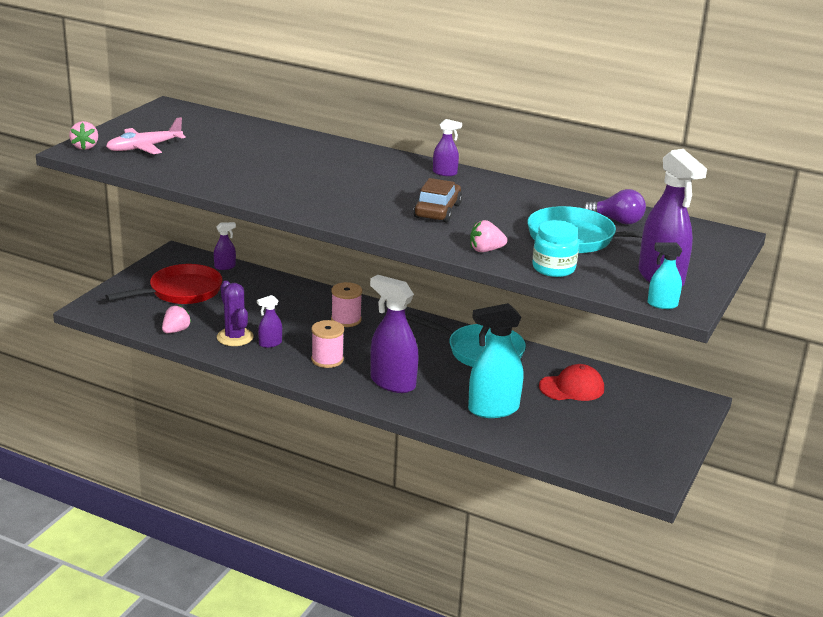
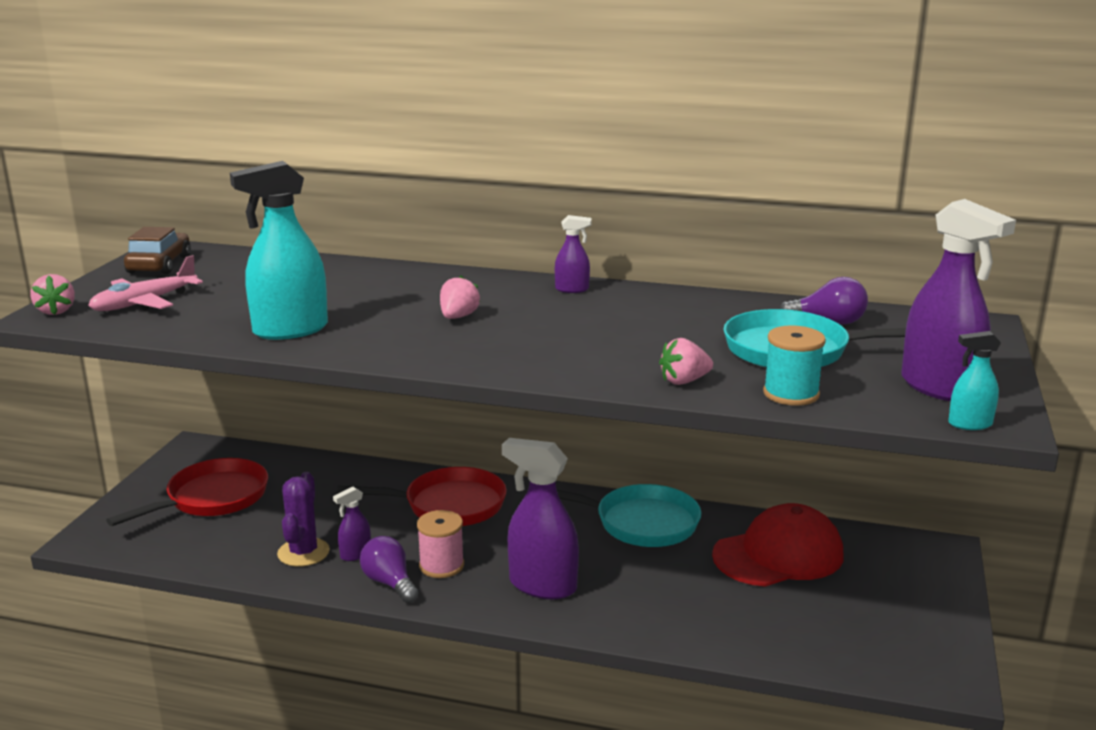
camera: 10 degrees left, 5 degrees down
(176, 331) = (217, 555): pink strawberry -> pink strawberry (458, 317)
(225, 267) = (265, 456): purple spray bottle -> none
(235, 337) = (303, 552): purple cactus -> purple cactus turned 45 degrees clockwise
(288, 365) = (389, 583): none -> purple light bulb
(346, 320) = (448, 505): pink spool -> red pan
(437, 211) = (589, 337): brown car -> brown car (159, 264)
(493, 409) = (692, 603): turquoise spray bottle -> turquoise spray bottle (290, 330)
(553, 268) = (791, 394): turquoise jar -> turquoise spool
(572, 388) = (778, 555): red cap -> red cap, size x1.52

